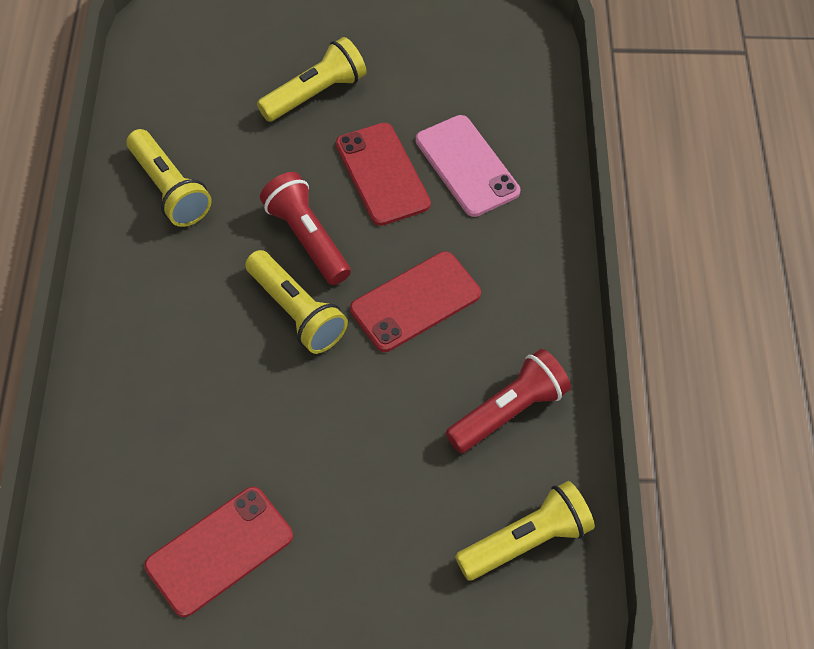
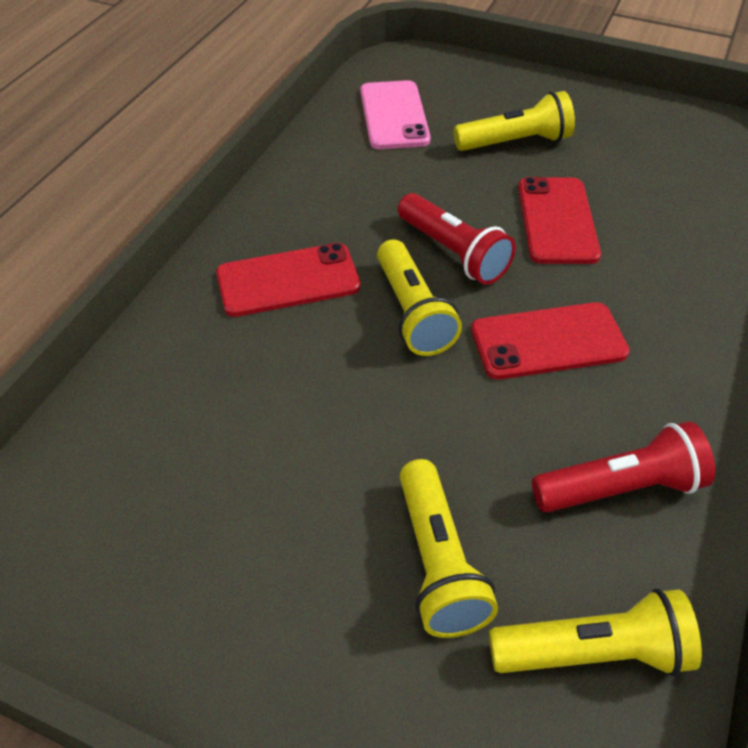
camera: 25 degrees right, 10 degrees down
(169, 189) = (339, 179): yellow flashlight -> yellow flashlight (438, 562)
(219, 551) = (211, 518): red phone -> red phone (288, 280)
(306, 238) = (453, 252): red flashlight -> red flashlight turned 150 degrees clockwise
(467, 166) = (653, 237): pink phone -> pink phone (394, 115)

